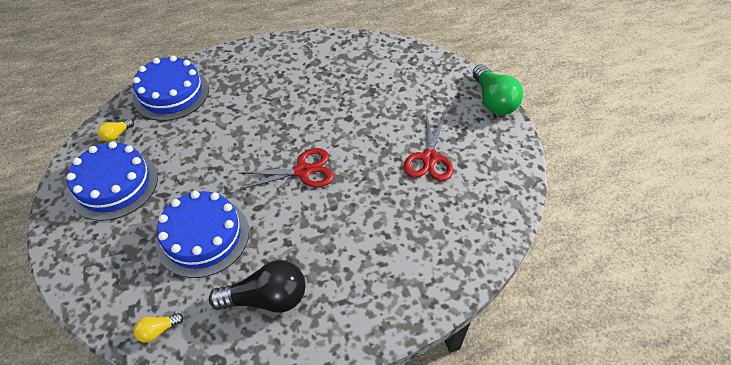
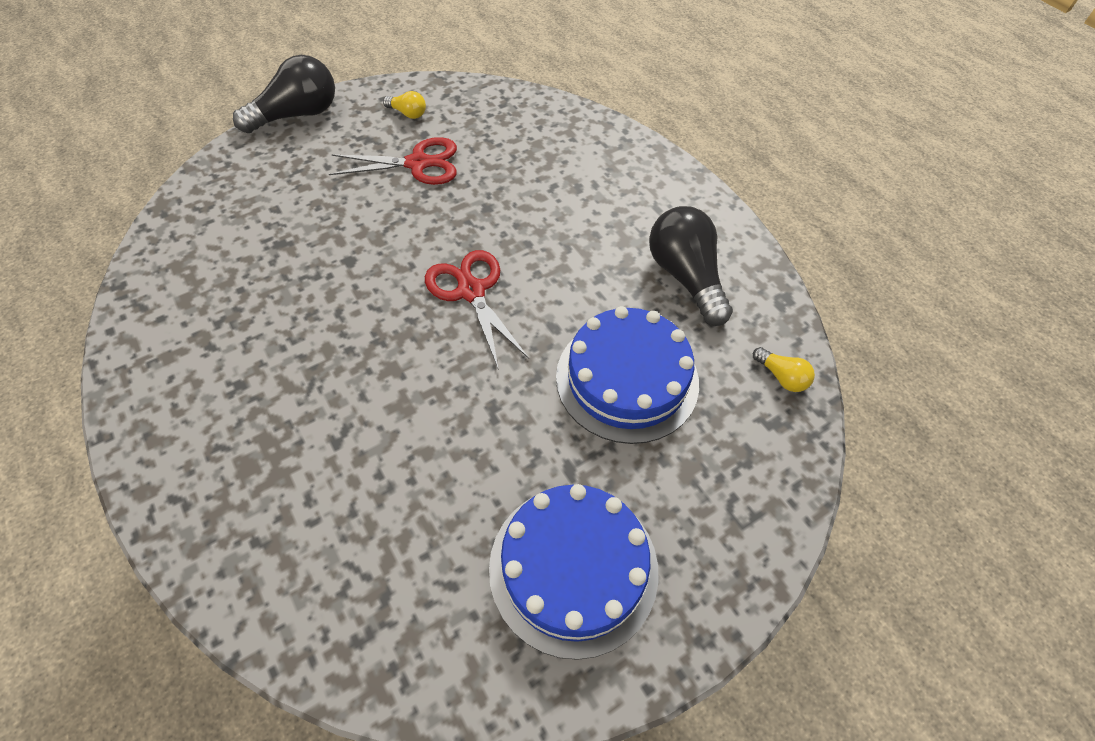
camera: 105 degrees left, 5 degrees up
(117, 135) = (446, 635): yellow light bulb -> yellow light bulb (408, 113)
(171, 93) = (305, 575): blue cake -> none
(493, 101) = (297, 115): green light bulb -> black light bulb

